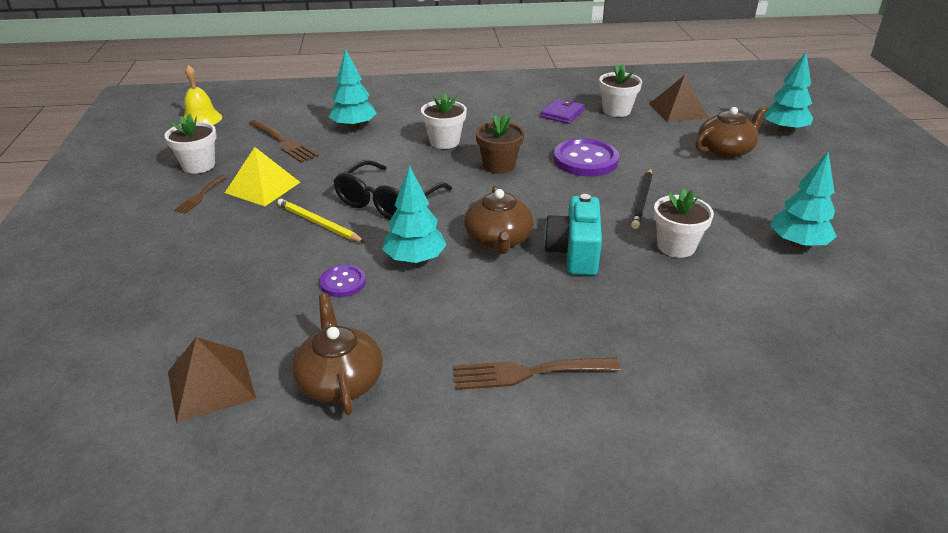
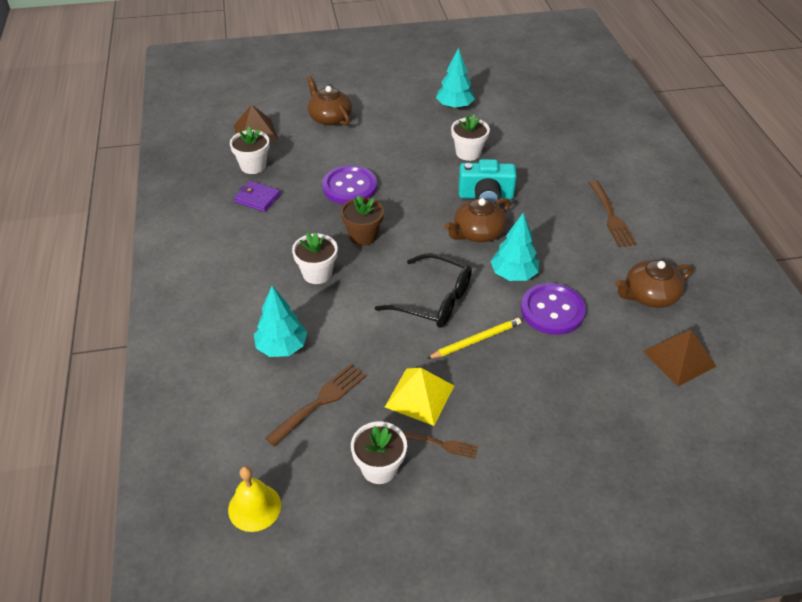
camera: 95 degrees left, 10 degrees up
(318, 223) = (476, 340): yellow pencil -> yellow pencil turned 150 degrees counterclockwise
(343, 282) = (552, 310): purple button -> purple button, size x1.82
(498, 239) = (477, 233): brown teapot -> brown teapot turned 150 degrees clockwise
(642, 200) = (410, 162): black pencil -> none
(783, 130) = (295, 87): turquoise tree -> none

